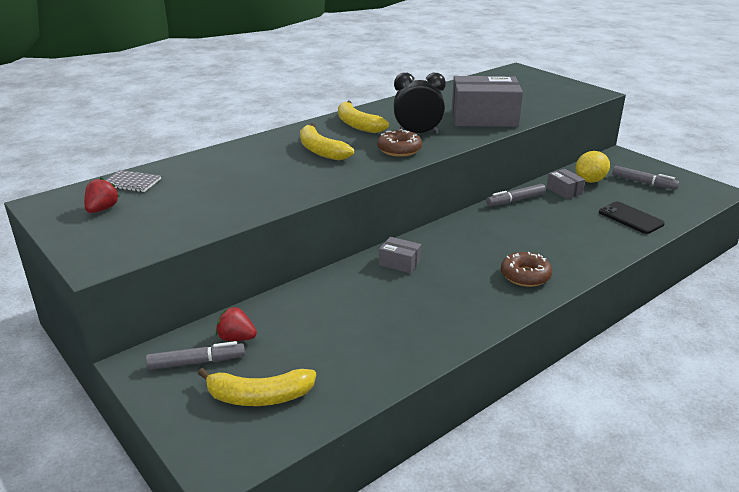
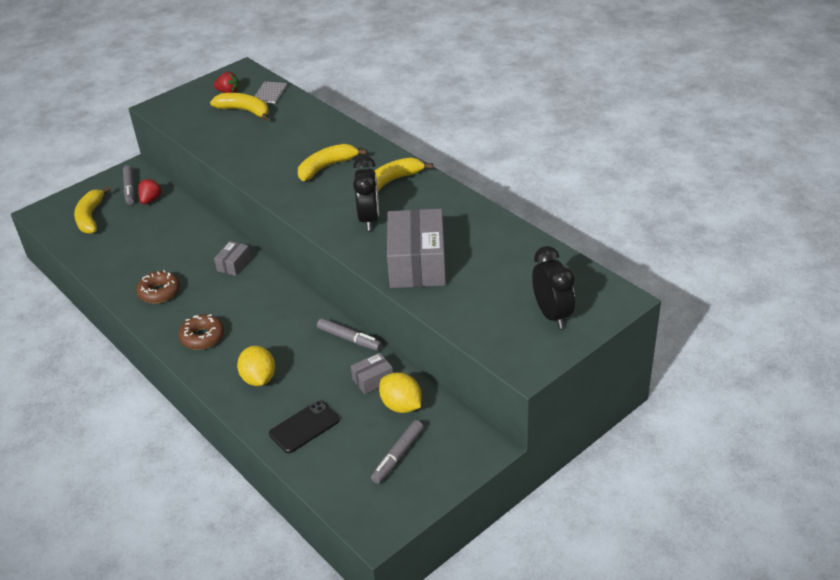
camera: 90 degrees right, 10 degrees up
(165, 196) = (244, 111): none -> yellow banana
(399, 150) = (327, 210): brown donut -> brown donut (159, 292)
(515, 200) = (349, 339): grey marker -> grey marker turned 150 degrees clockwise
(538, 84) = (552, 315): none -> black clock
(578, 241) = (259, 379): none -> yellow lemon

